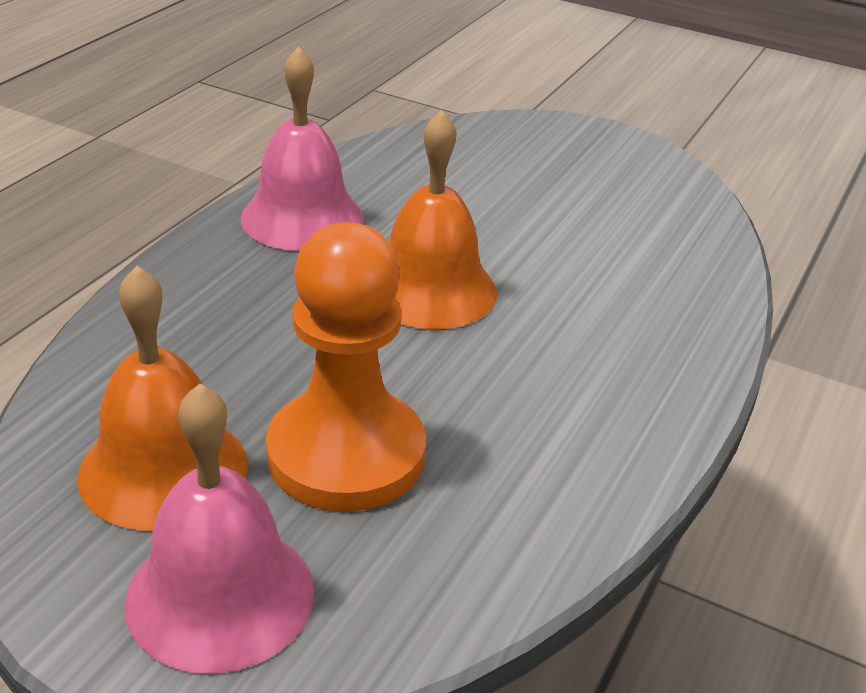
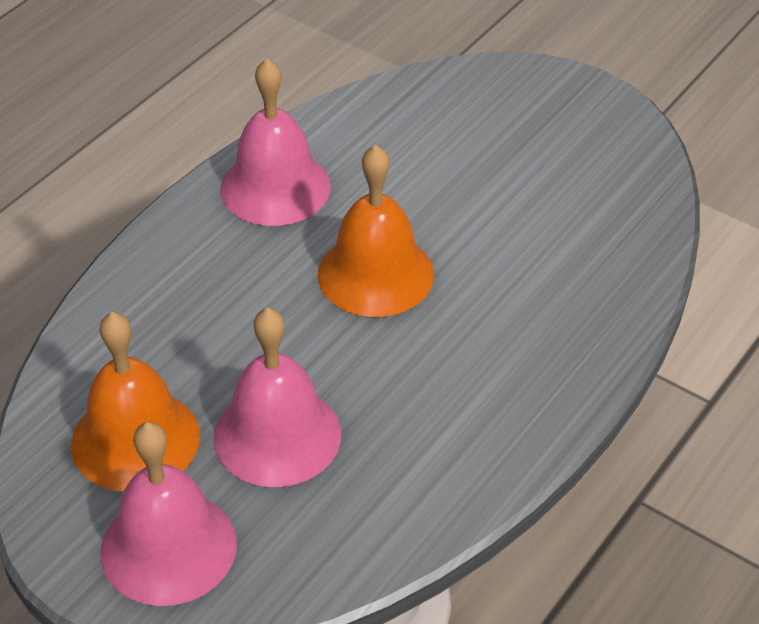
camera: 10 degrees right, 10 degrees up
(346, 454) = (277, 435): orange pawn -> pink bell

